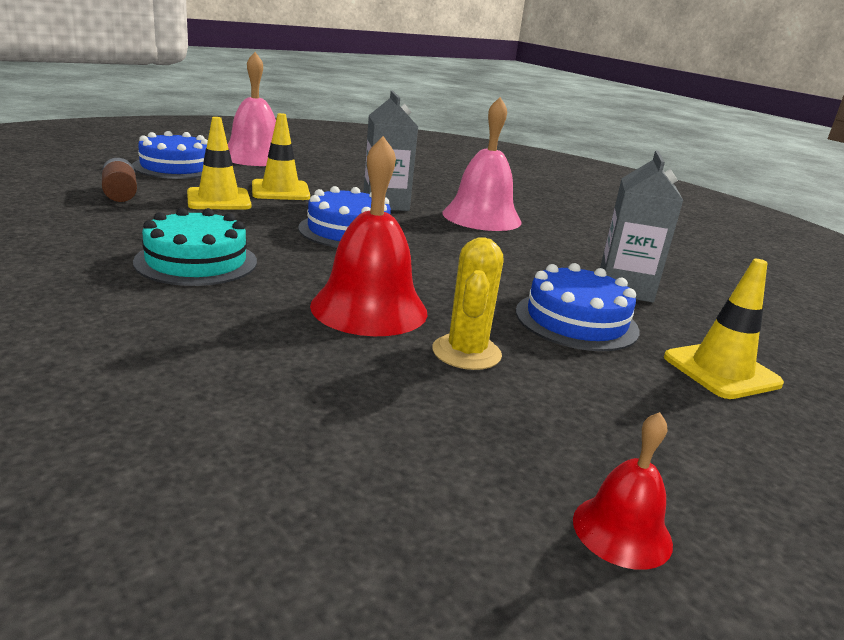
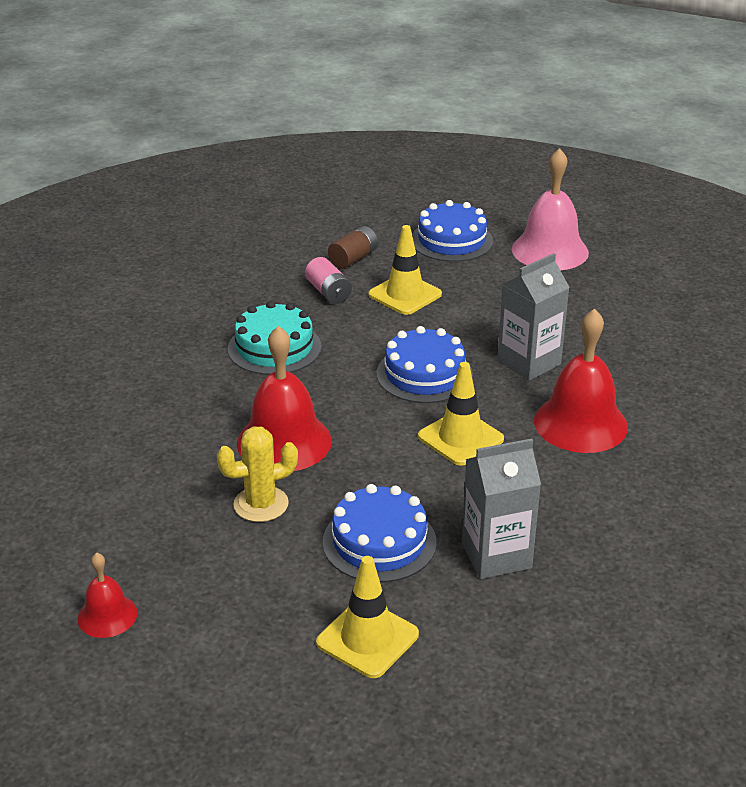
camera: 65 degrees right, 10 degrees up
(152, 216) = (328, 292): none -> pink battery
(280, 191) = (473, 305): yellow traffic cone -> yellow traffic cone (460, 438)
(481, 217) = (580, 423): pink bell -> red bell

